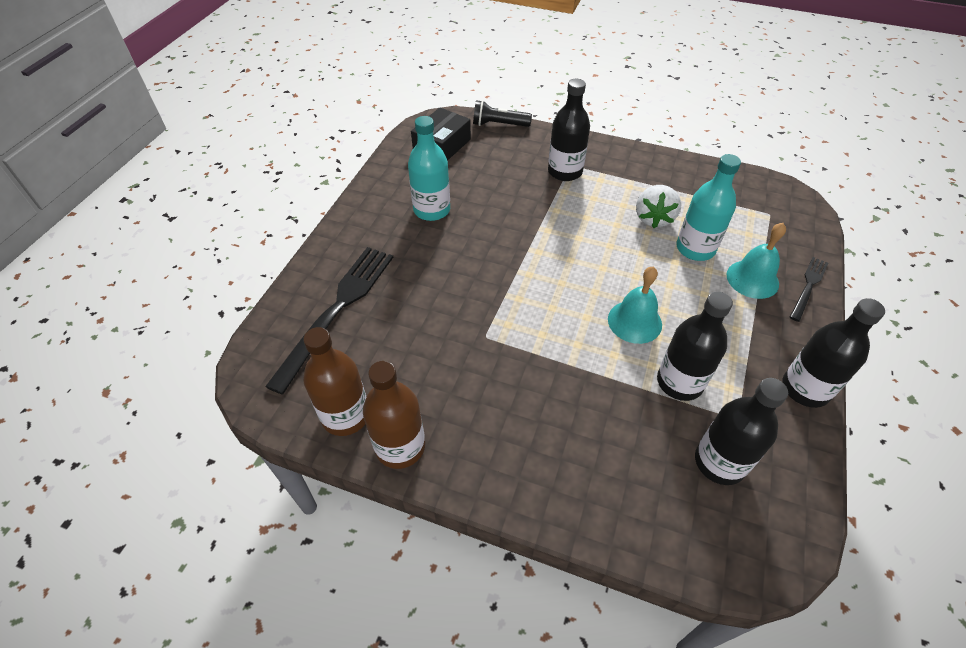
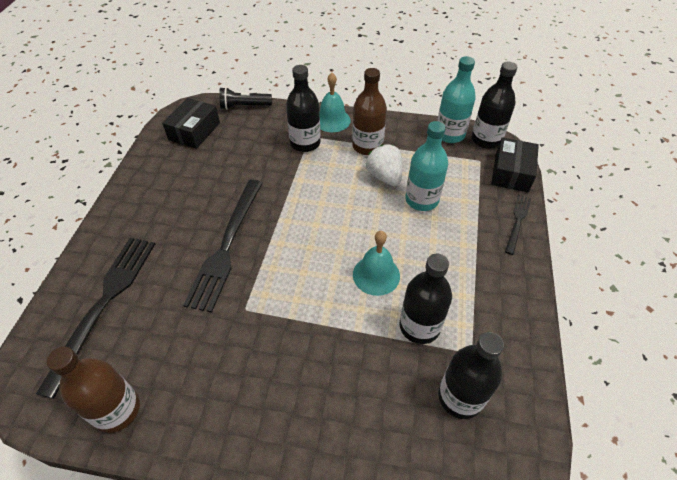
camera: 10 degrees left, 0 degrees up
(400, 446) = (171, 433): brown bottle -> brown bottle (367, 146)
(432, 210) = (188, 193): turquoise bottle -> turquoise bottle (449, 134)
(470, 268) = (227, 245): none -> black fork
(653, 218) = (384, 177): white strawberry -> white strawberry turned 150 degrees clockwise
(752, 279) = (471, 221): turquoise bell -> turquoise bell (332, 120)
(805, 389) = (524, 315): black bottle -> black bottle (486, 140)
(807, 232) = (511, 172): none -> black box

